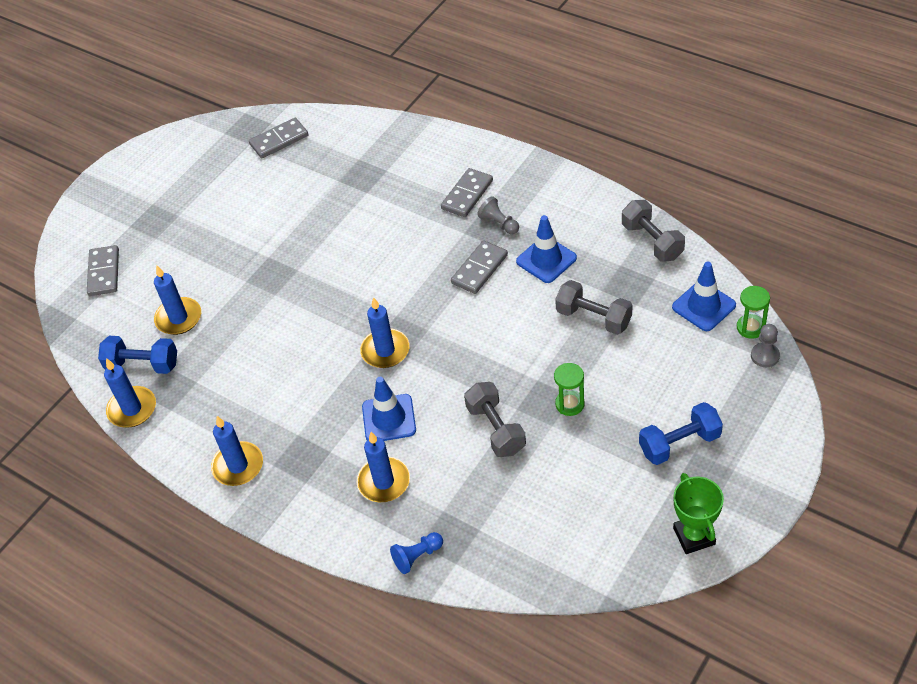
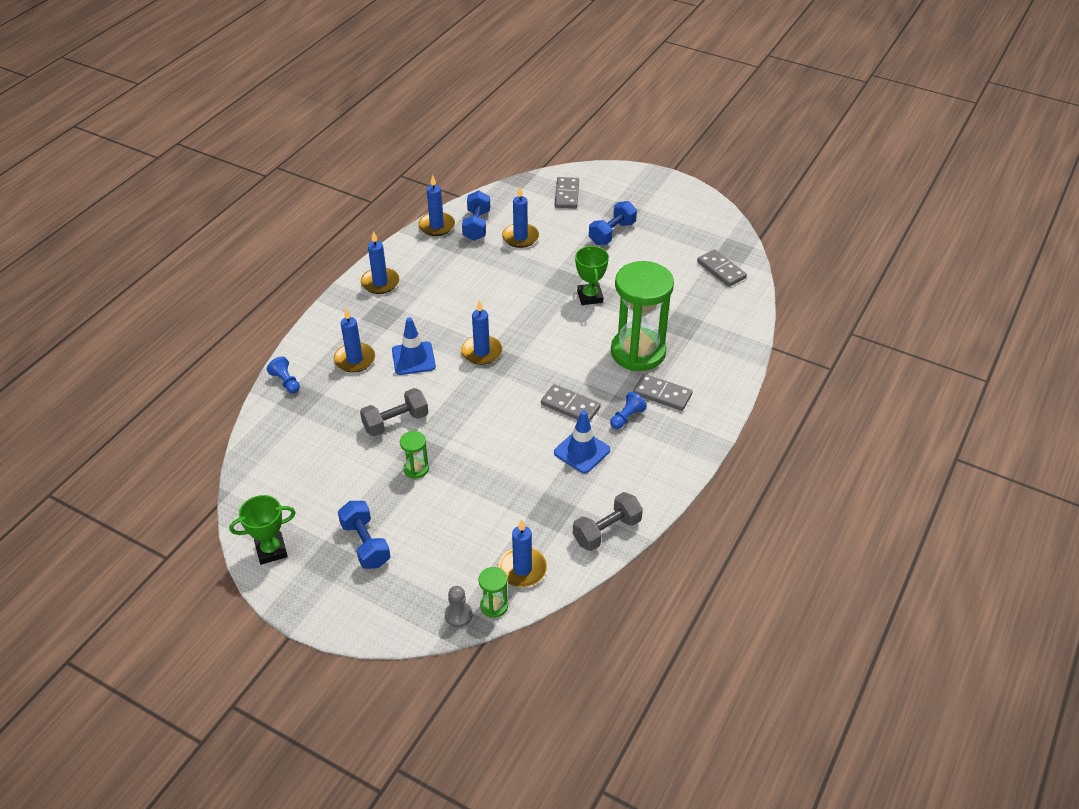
camera: 80 degrees right, 5 degrees down
(104, 272) = (567, 195): grey domino -> grey domino turned 75 degrees counterclockwise
(192, 230) = (612, 233): none -> blue dumbbell
(304, 251) = (590, 297): none -> green trophy
(401, 212) = (638, 352): none -> green hourglass
(499, 223) = (626, 417): grey pawn -> blue pawn
(593, 318) = (511, 485): grey dumbbell -> none
(703, 306) = (522, 569): blue traffic cone -> blue candle

